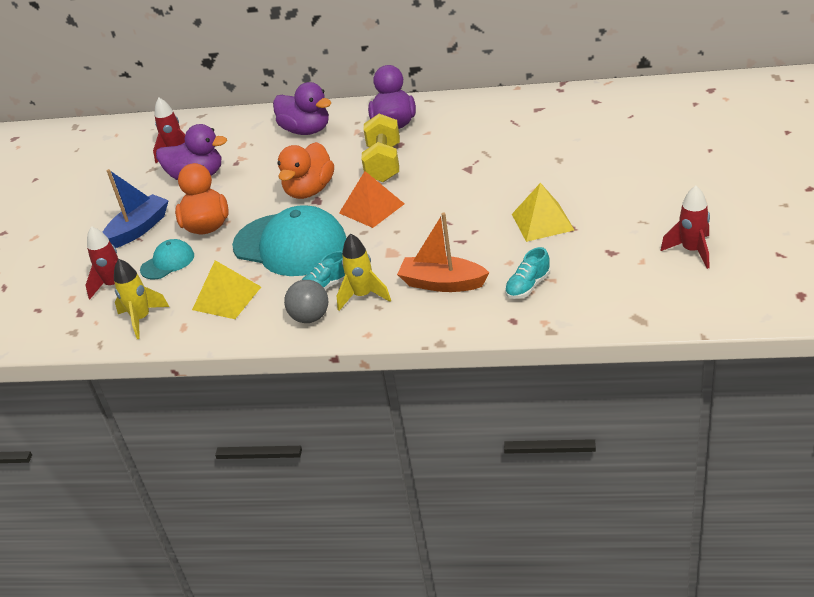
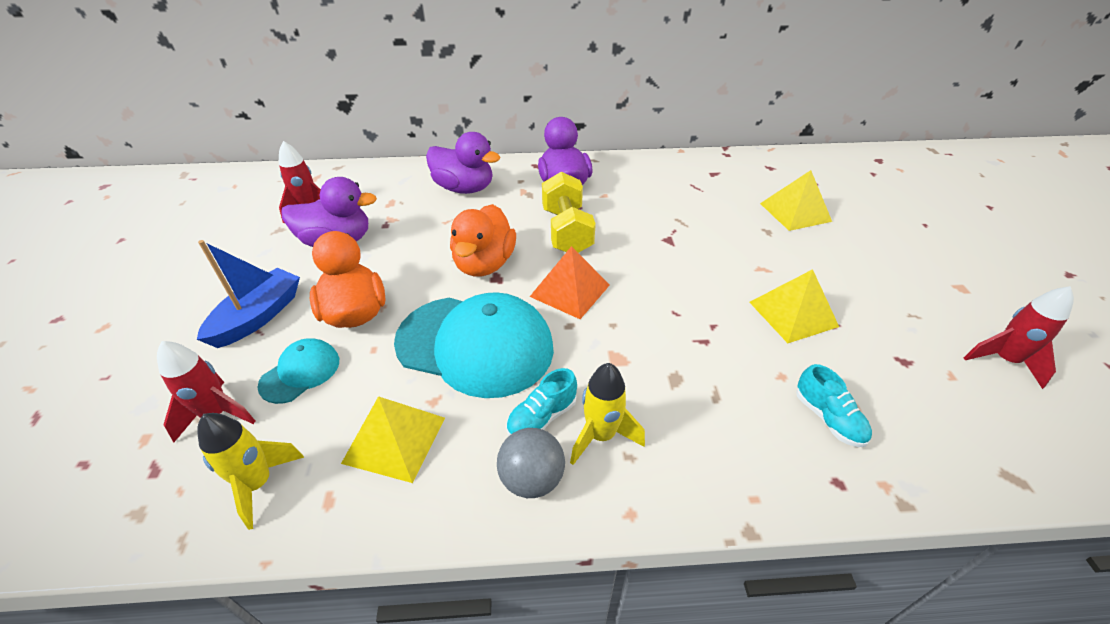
camera: 15 degrees left, 5 degrees up
(442, 283) = (707, 412): orange boat -> none
(528, 286) = (828, 418): turquoise shoe -> turquoise shoe turned 60 degrees counterclockwise
(594, 142) = (795, 212): none -> yellow pyramid

